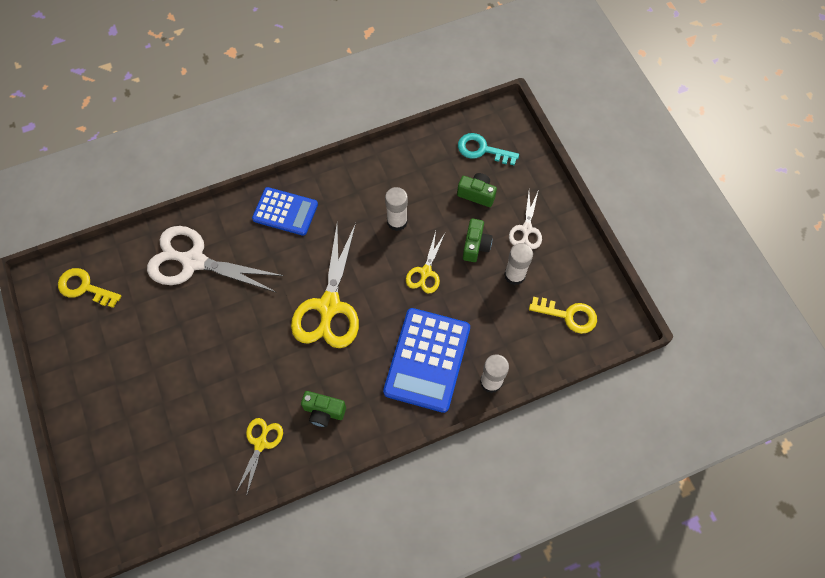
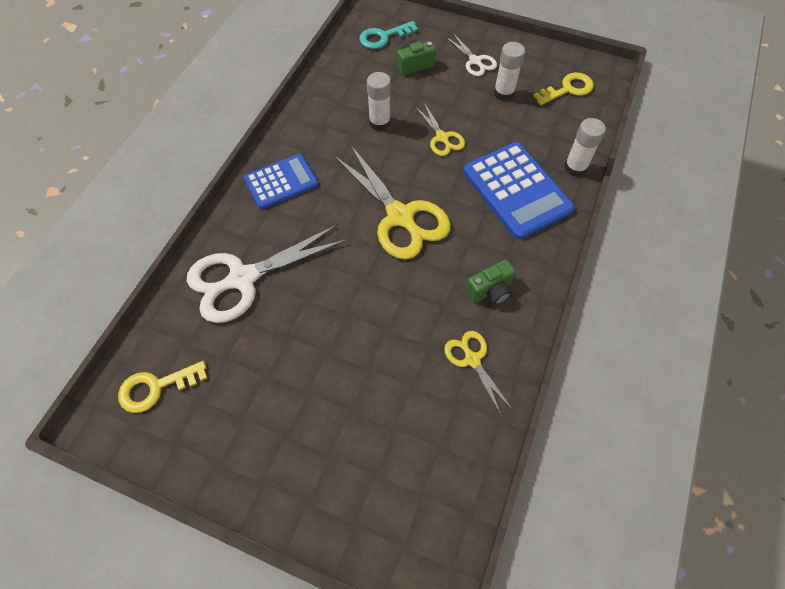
camera: 45 degrees left, 5 degrees down
(475, 246) = (455, 95): green camera -> none

